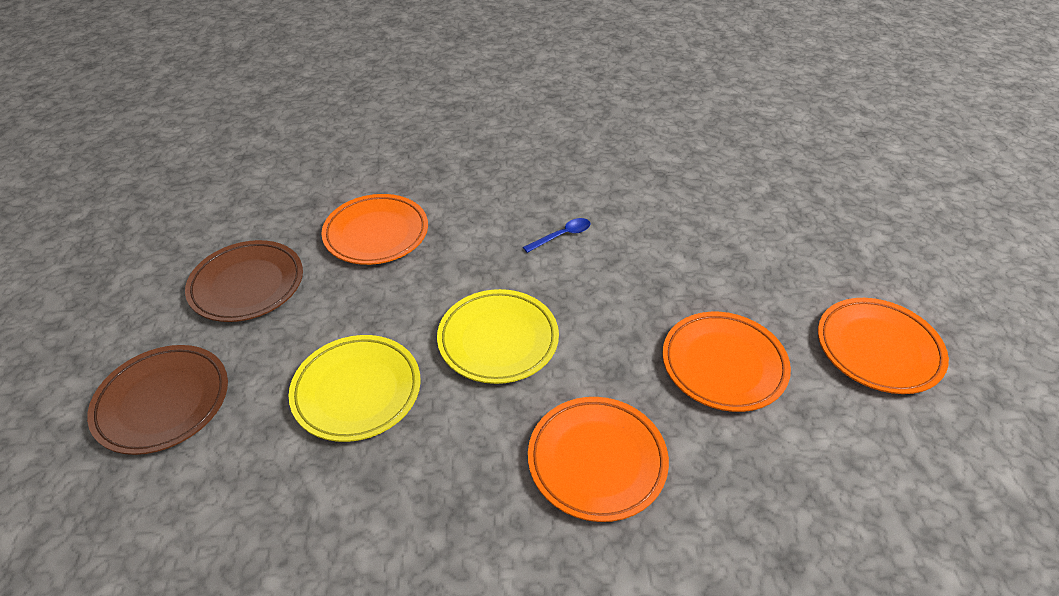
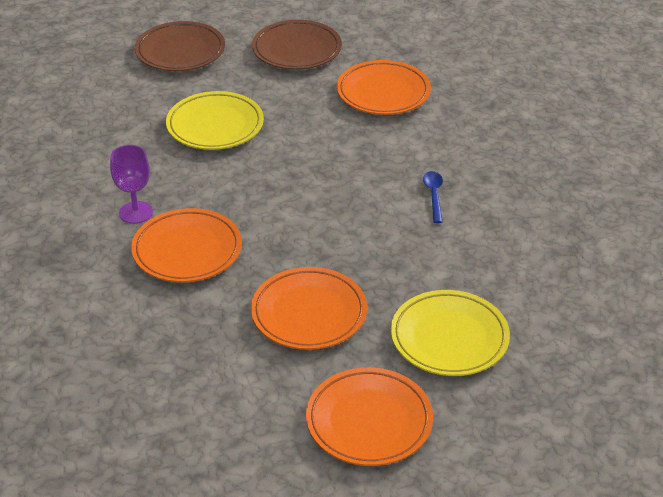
camera: 75 degrees right, 5 degrees down
(498, 340) = (289, 181): yellow plate -> yellow plate (449, 338)
(503, 509) = (136, 212): none -> purple goblet
(562, 236) = (434, 195): blue spoon -> blue spoon turned 135 degrees counterclockwise

